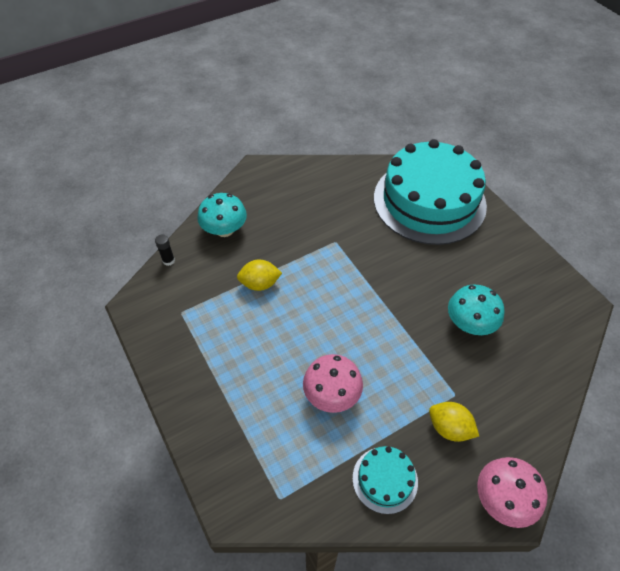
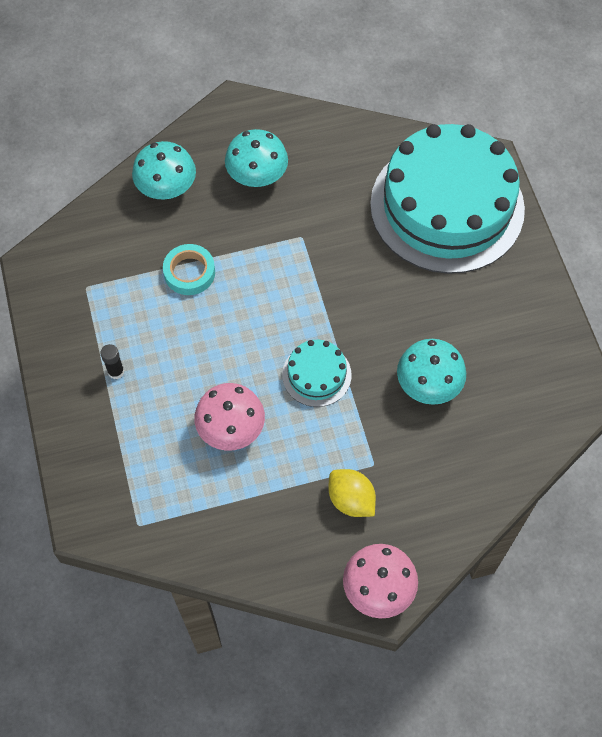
camera: 15 degrees right, 10 degrees up
(168, 261) = (87, 215): black glue stick -> black glue stick (116, 371)
(260, 284) = (189, 272): yellow lemon -> turquoise tape
(288, 209) = (257, 176): none -> turquoise mushroom
(385, 479) = (257, 535): turquoise cake -> turquoise cake (316, 375)

